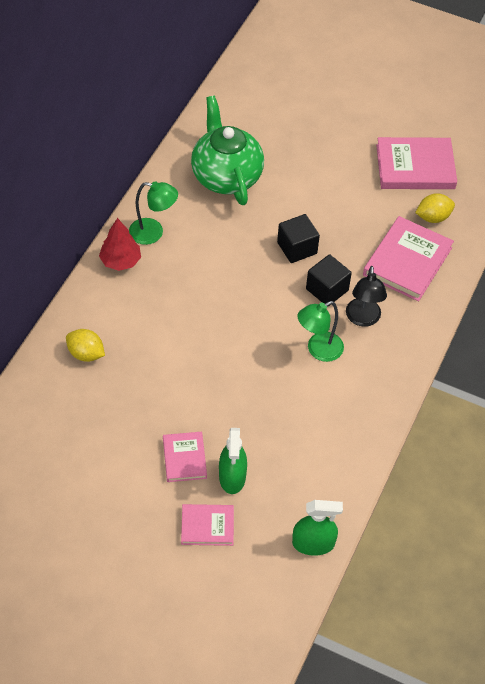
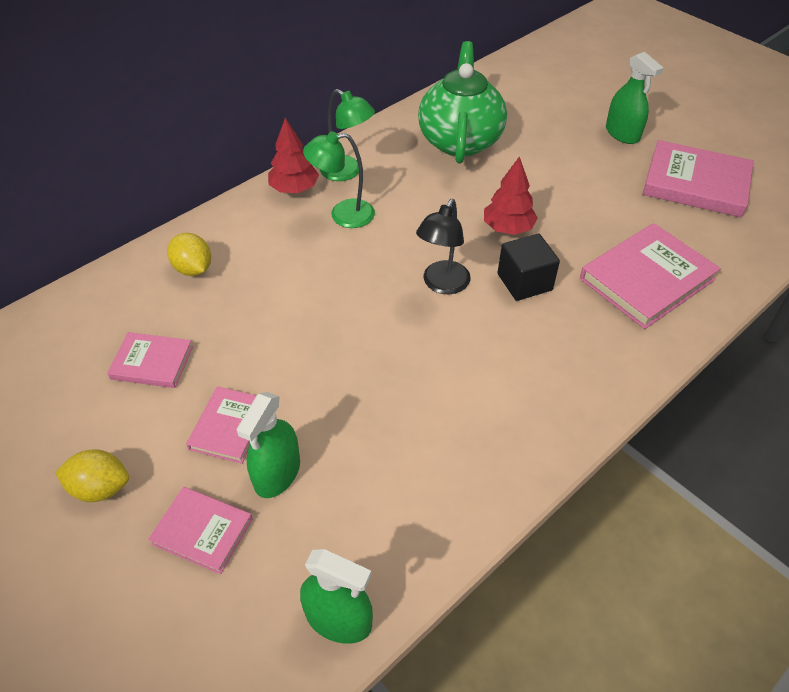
camera: 25 degrees right, 5 degrees down
(104, 433) = (152, 362): none -> pink book
(297, 248) = (507, 228): black cube -> red tree
(318, 350) = (479, 348): green lamp -> green lamp (343, 215)
(347, 133) = (622, 133): none -> green spray bottle
(363, 319) = (557, 328): black lamp -> black lamp (442, 285)
(433, 217) = (700, 240): yellow lemon -> yellow lemon (100, 488)

